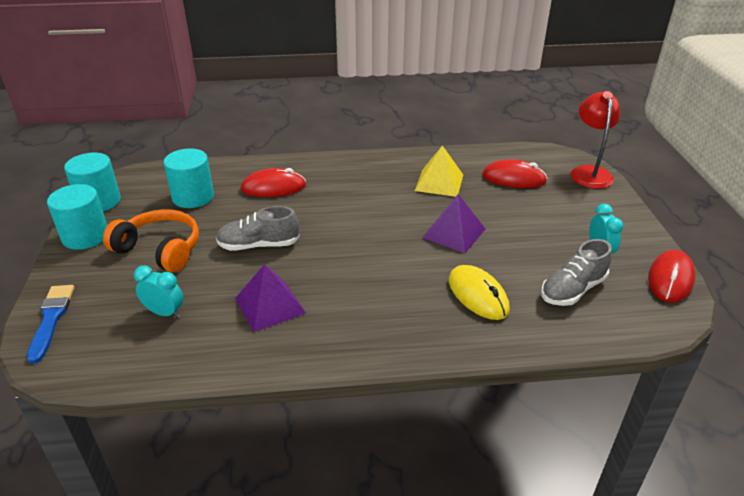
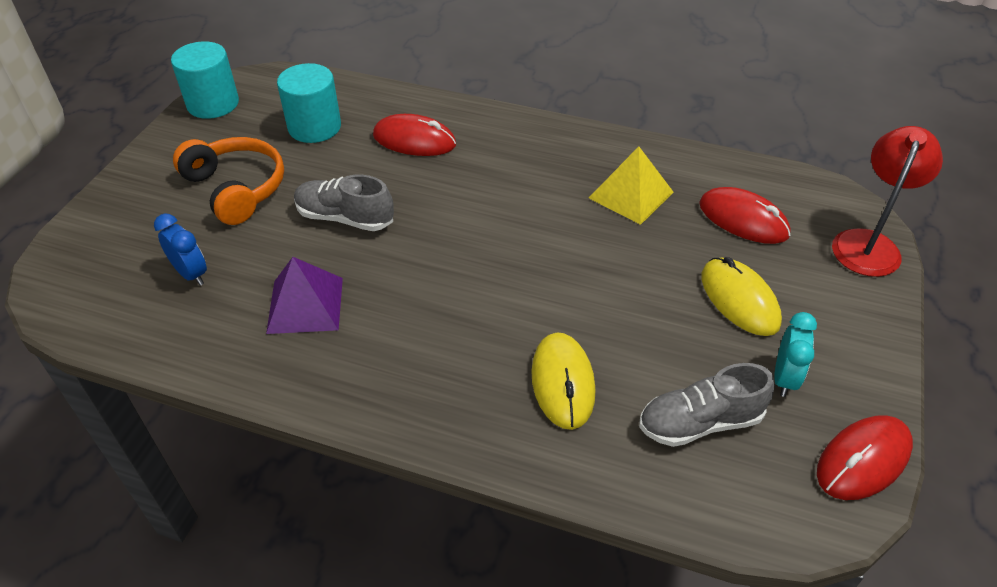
camera: 25 degrees right, 10 degrees up
(51, 319) = (81, 241): blue brush -> none
(85, 236) = (172, 146): turquoise cylinder -> none
(164, 313) = (191, 274): turquoise clock -> blue clock
(454, 233) = (596, 279): purple pyramid -> none
(544, 220) = (739, 299): none -> yellow mouse

